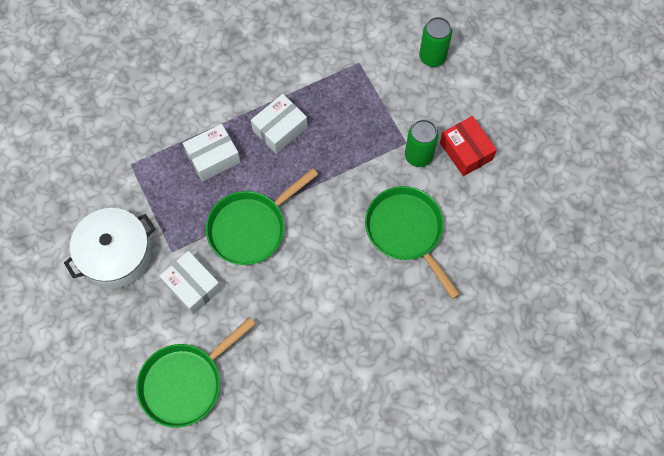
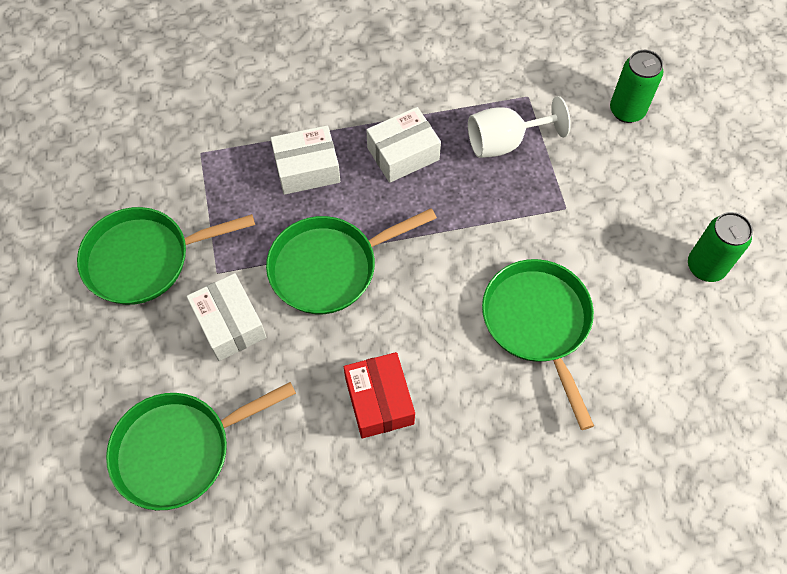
camera: 15 degrees right, 5 degrees down
(116, 255) = (145, 259): white pot -> green pan
(350, 103) = (504, 142): none -> white goblet
(418, 156) = (578, 229): green can -> green can (705, 267)
(466, 151) = (645, 238): red box -> red box (379, 401)

